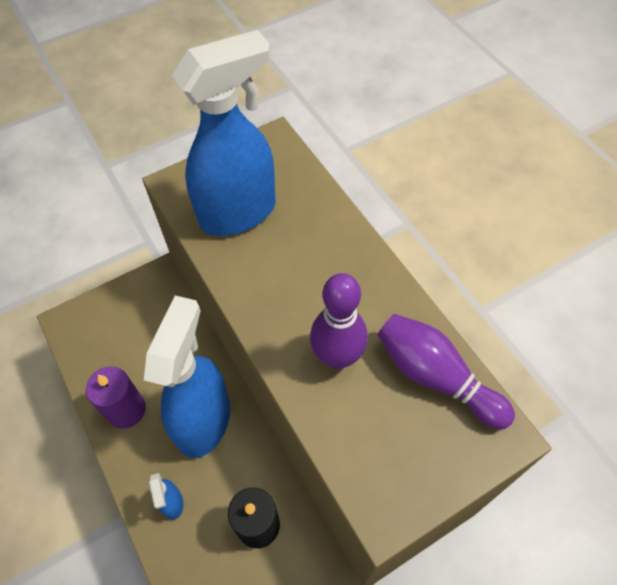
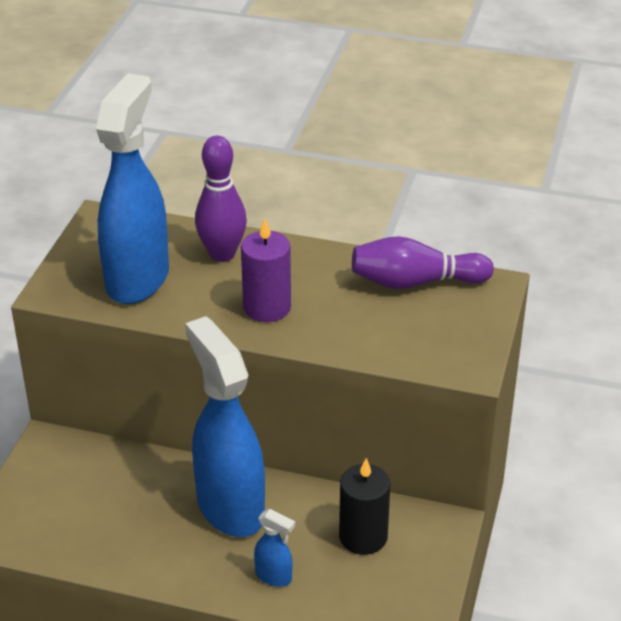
camera: 45 degrees left, 20 degrees down
(126, 410) = (146, 551): purple candle -> purple candle (267, 307)
(337, 357) = (334, 313): purple bowling pin -> purple bowling pin (222, 254)

